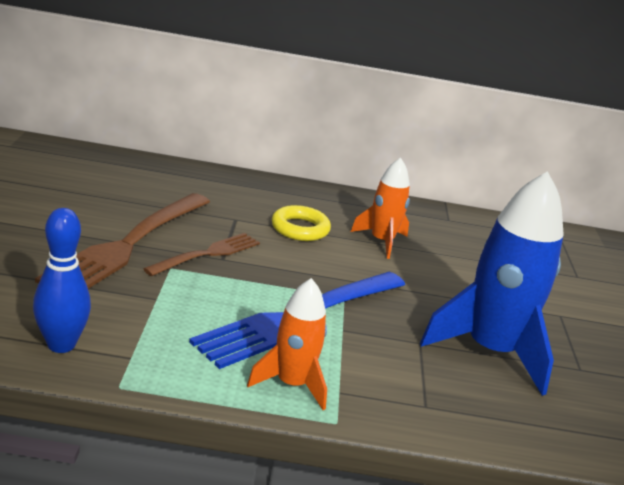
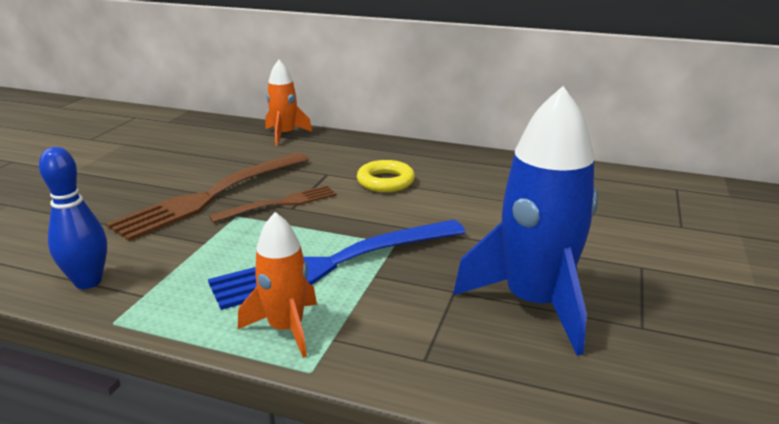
camera: 20 degrees right, 0 degrees up
(382, 241) = (465, 192): orange rocket -> orange rocket (285, 135)

